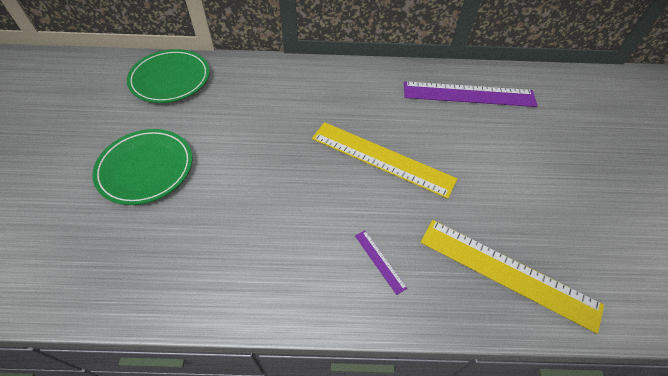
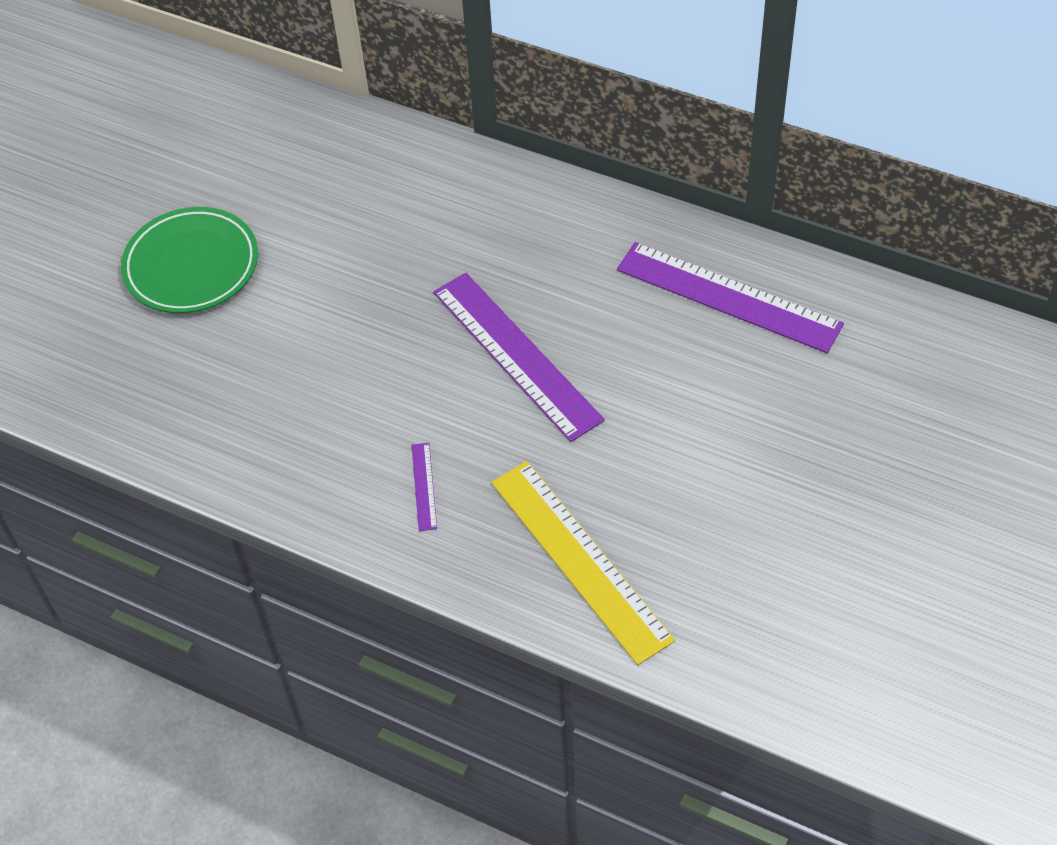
camera: 30 degrees right, 0 degrees up
(170, 79) = (279, 132): green plate -> none
(382, 158) = (516, 355): yellow ruler -> purple ruler

